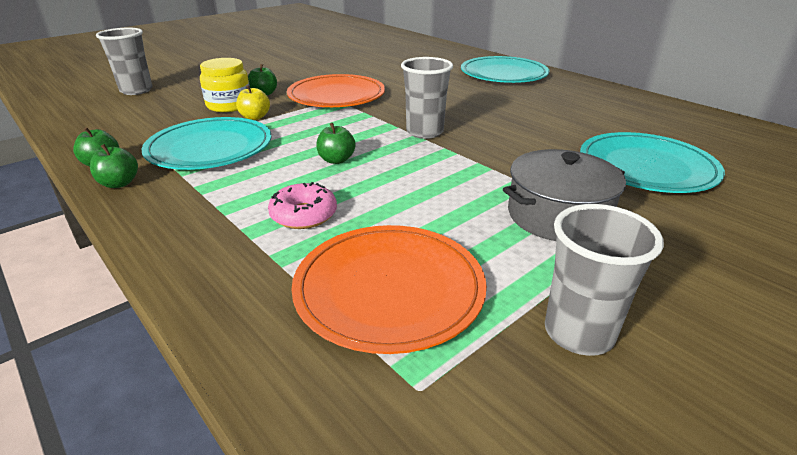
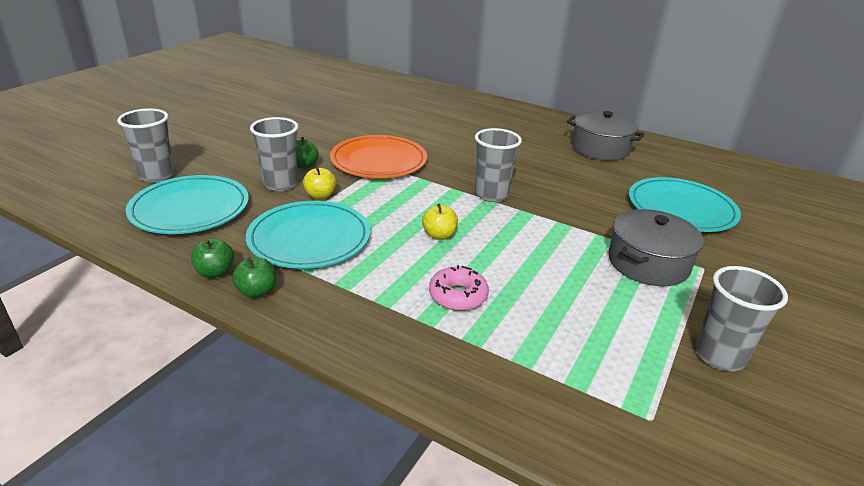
camera: 20 degrees left, 0 degrees up
(229, 105) = (280, 184): yellow jar -> grey cup
(336, 160) = (439, 235): green apple -> yellow apple
(389, 289) = (576, 349): orange plate -> none
(503, 74) = (511, 120): turquoise plate -> turquoise plate (190, 209)
(586, 104) = (600, 148): none -> grey pot

